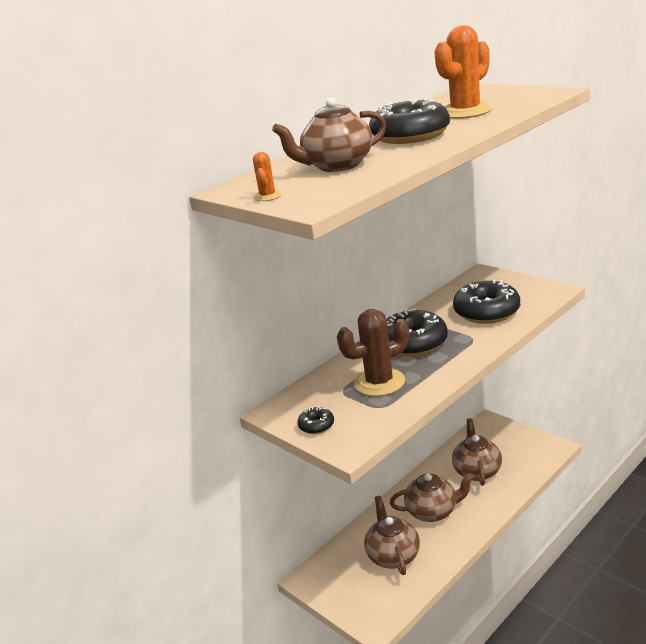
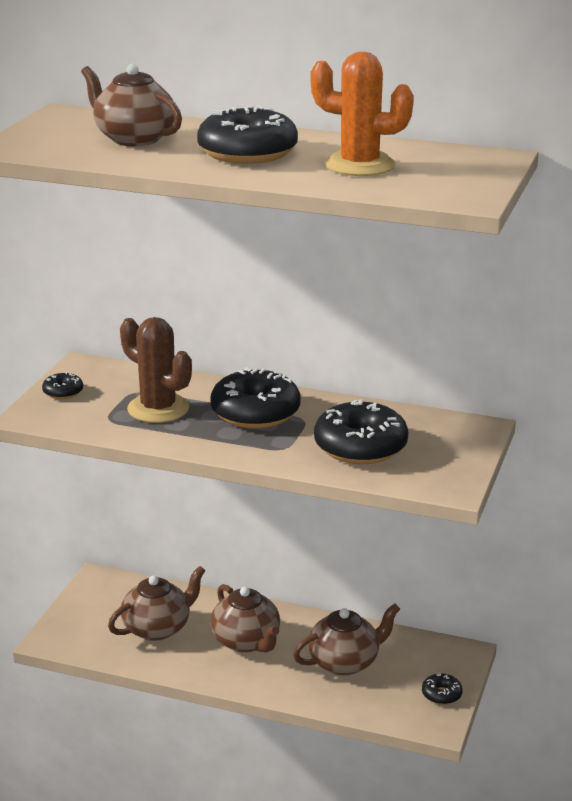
camera: 60 degrees right, 0 degrees up
(267, 196) = (37, 129): orange cactus -> none
(526, 439) = (441, 694): none -> black donut

